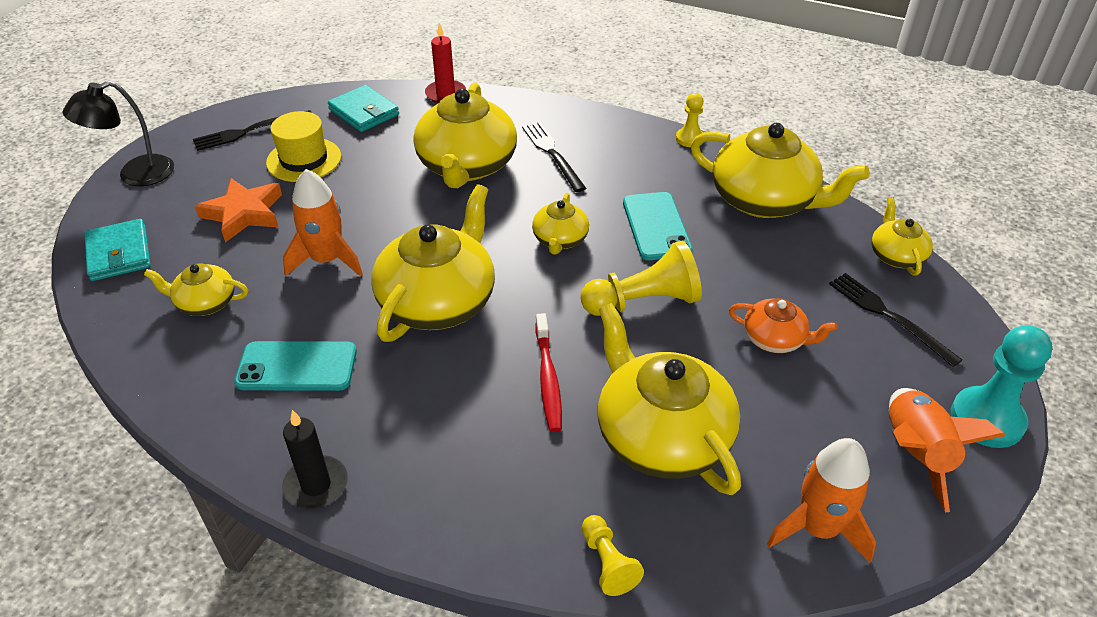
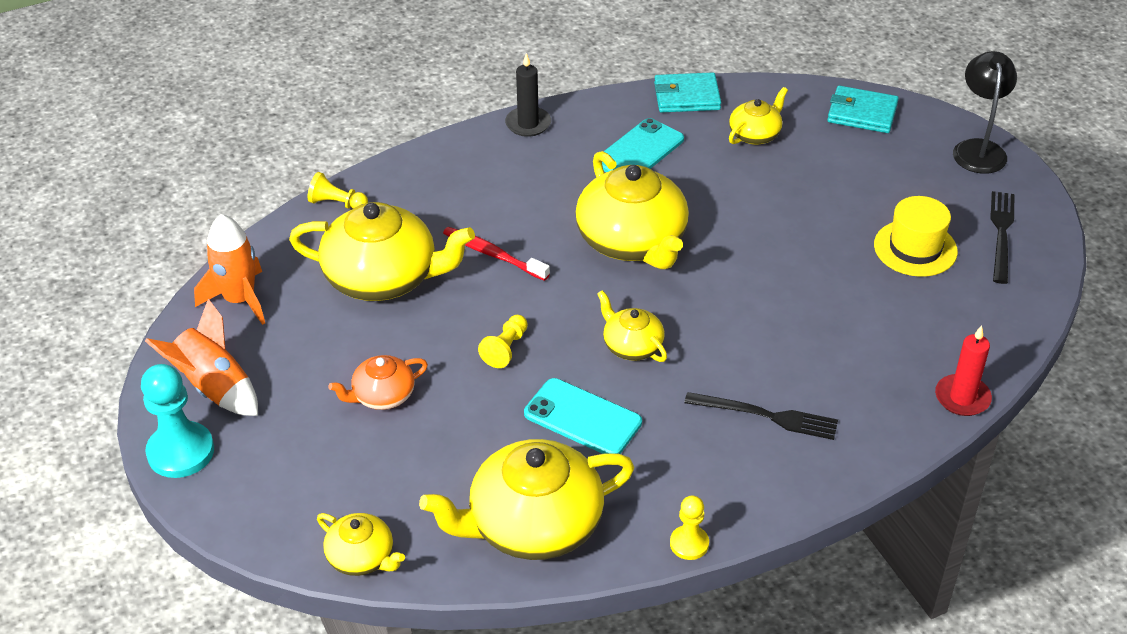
camera: 130 degrees right, 0 degrees up
(243, 214) = (857, 187): orange star -> none
(327, 260) = (746, 207): orange rocket -> none
(364, 112) = (974, 321): turquoise wallet -> turquoise wallet (687, 96)
(467, 166) = (804, 345): yellow teapot -> none
(643, 301) = (506, 349): yellow pawn -> yellow pawn, size x0.56
(889, 317) = (316, 485): black fork -> none

